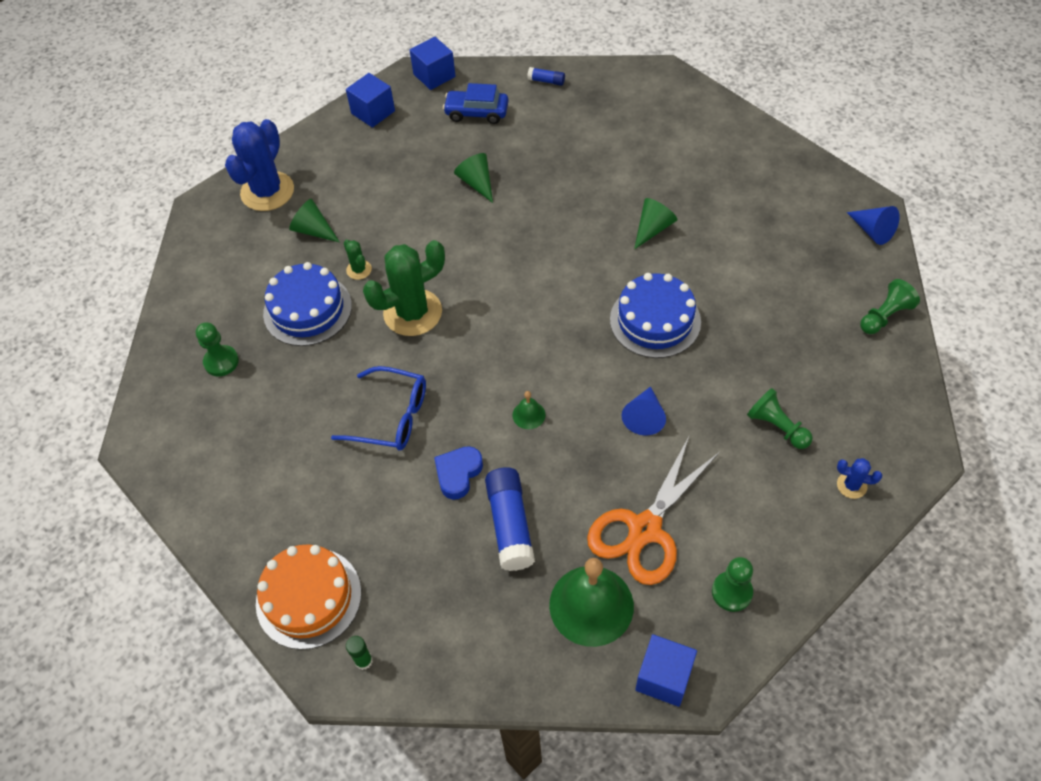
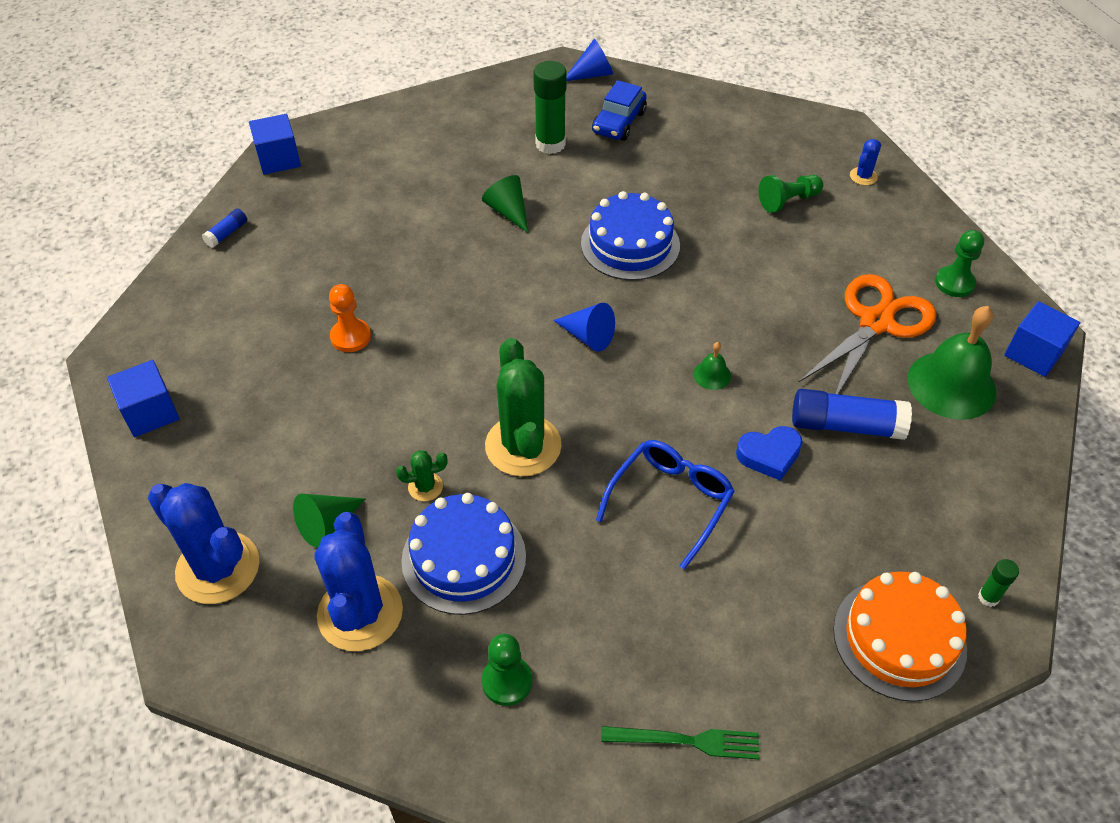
camera: 75 degrees left, 5 degrees down
(198, 474) = (686, 741): none -> green fork
(253, 271) = (360, 613): none -> blue cactus
(434, 75) = (132, 333): blue cube -> blue cube (279, 159)
(458, 474) = (769, 455): blue heart -> blue heart turned 60 degrees counterclockwise
(476, 113) = (232, 308): blue car -> blue car (619, 122)
(477, 183) = (350, 337): green cone -> orange pawn
(644, 417) = (746, 286): blue cone -> blue cone (588, 336)
(645, 529) = (876, 322): orange scissors -> orange scissors turned 105 degrees counterclockwise
(754, 230) = (550, 144): none -> green glue stick
(884, 316) = (692, 99): green pawn -> none

